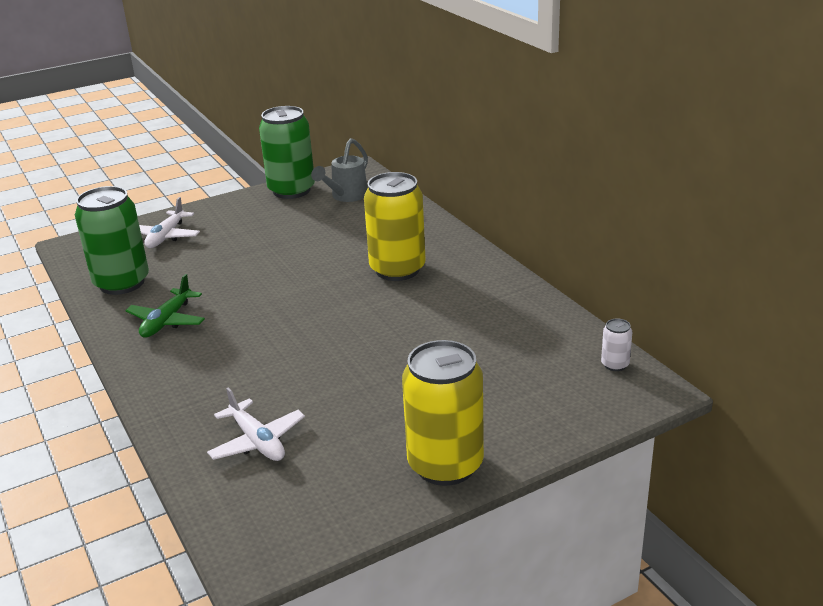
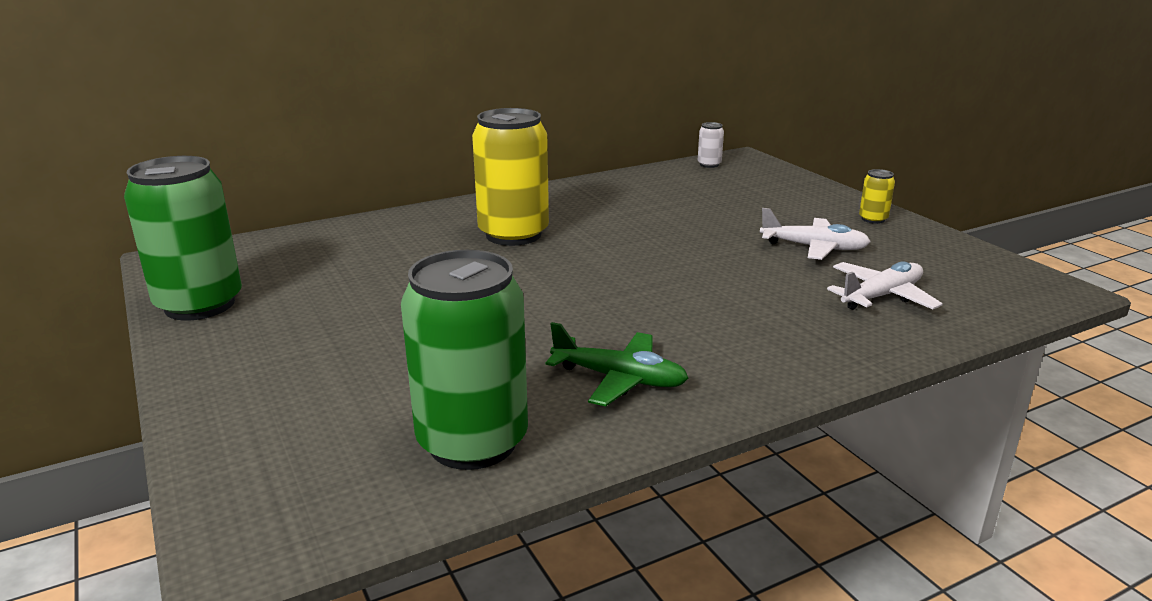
camera: 90 degrees left, 5 degrees down
(166, 236) = (295, 413): white plane -> white plane (814, 248)
(346, 196) = (268, 265): grey watering can -> none
(445, 465) = (873, 219): yellow can -> yellow can, size x0.42

